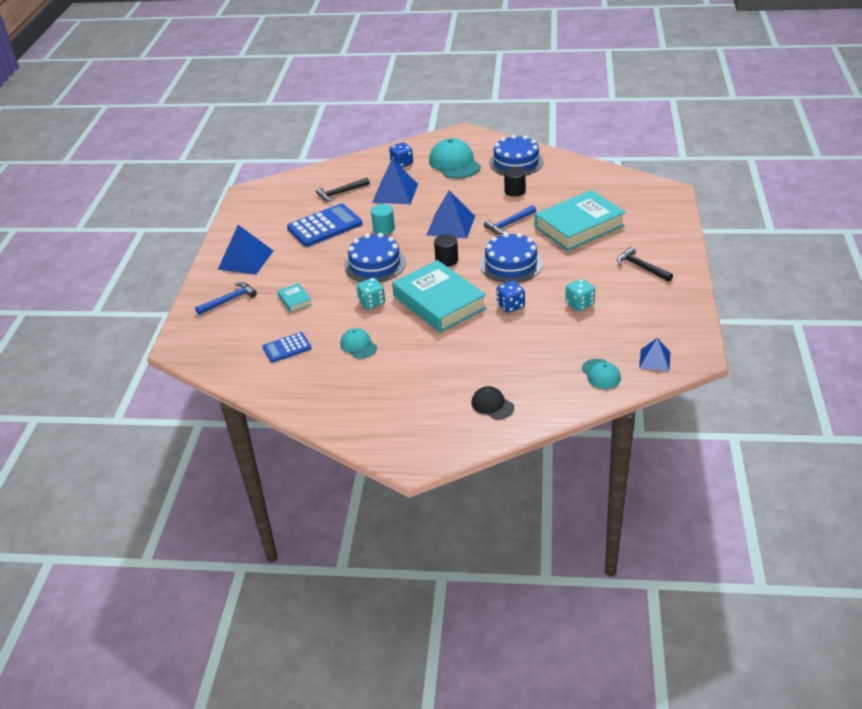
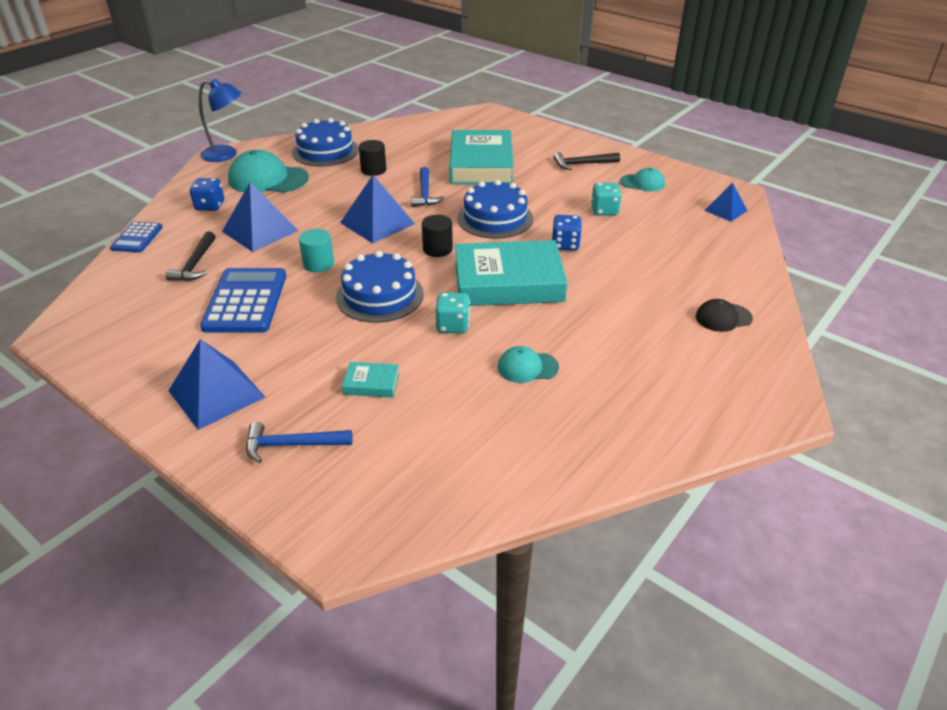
camera: 60 degrees left, 0 degrees up
(229, 300) = (291, 445): blue hammer -> blue hammer turned 90 degrees counterclockwise
(287, 348) = (468, 429): blue calculator -> blue calculator (137, 238)
(465, 134) = (226, 154): none -> blue lamp
(601, 374) = (724, 242): turquoise cap -> turquoise cap (642, 183)

